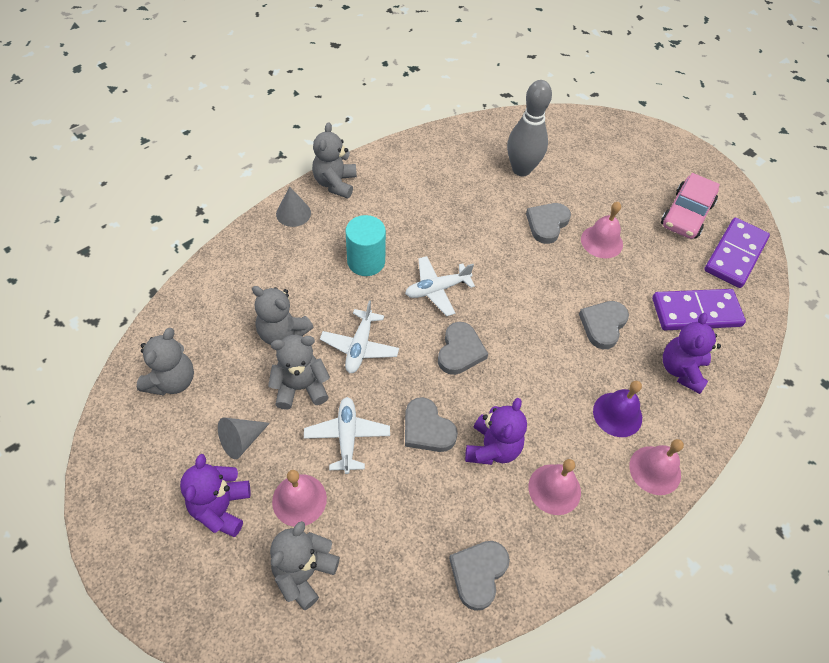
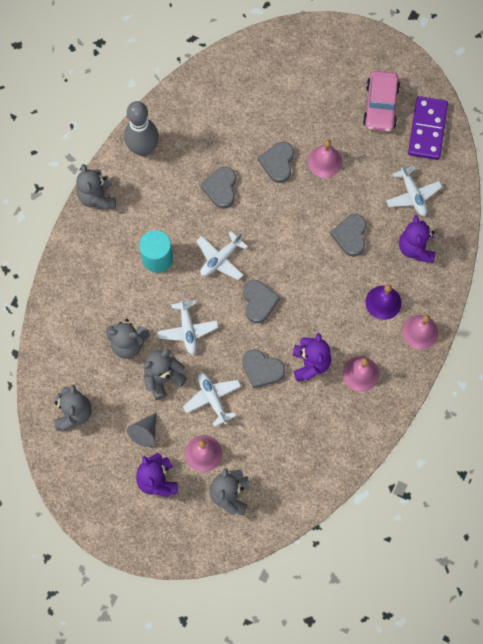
camera: 20 degrees left, 15 degrees up
(293, 213) = (80, 240): grey cone -> none
(478, 573) = (334, 448): grey heart -> grey heart (221, 188)
(521, 169) = (237, 117): grey bowling pin -> grey bowling pin (143, 149)
(696, 312) = (412, 195): purple domino -> white plane

